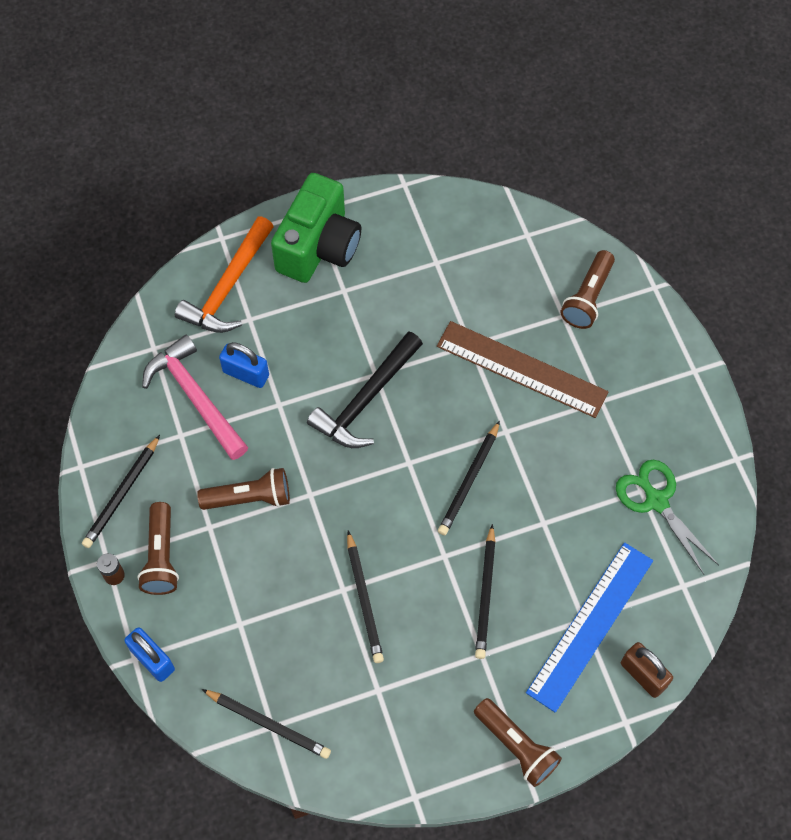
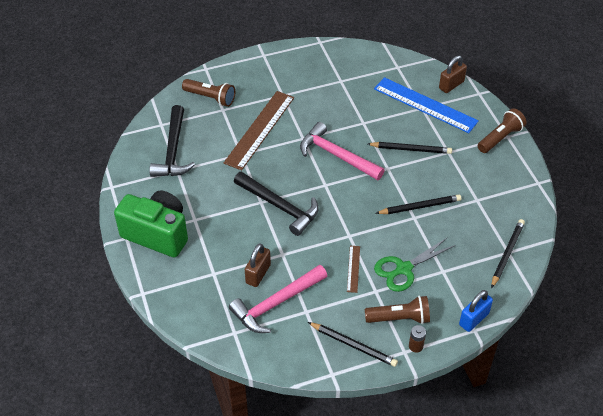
camera: 90 degrees left, 15 degrees down
(228, 287) = (185, 287): orange hammer -> none
(246, 374) = (258, 274): blue padlock -> brown padlock
(249, 498) = (353, 268): brown flashlight -> brown ruler
(469, 480) = (337, 155): black pencil -> pink hammer
(474, 254) = (173, 150): none -> black hammer
(656, 501) = (347, 74): green scissors -> green scissors (404, 269)

